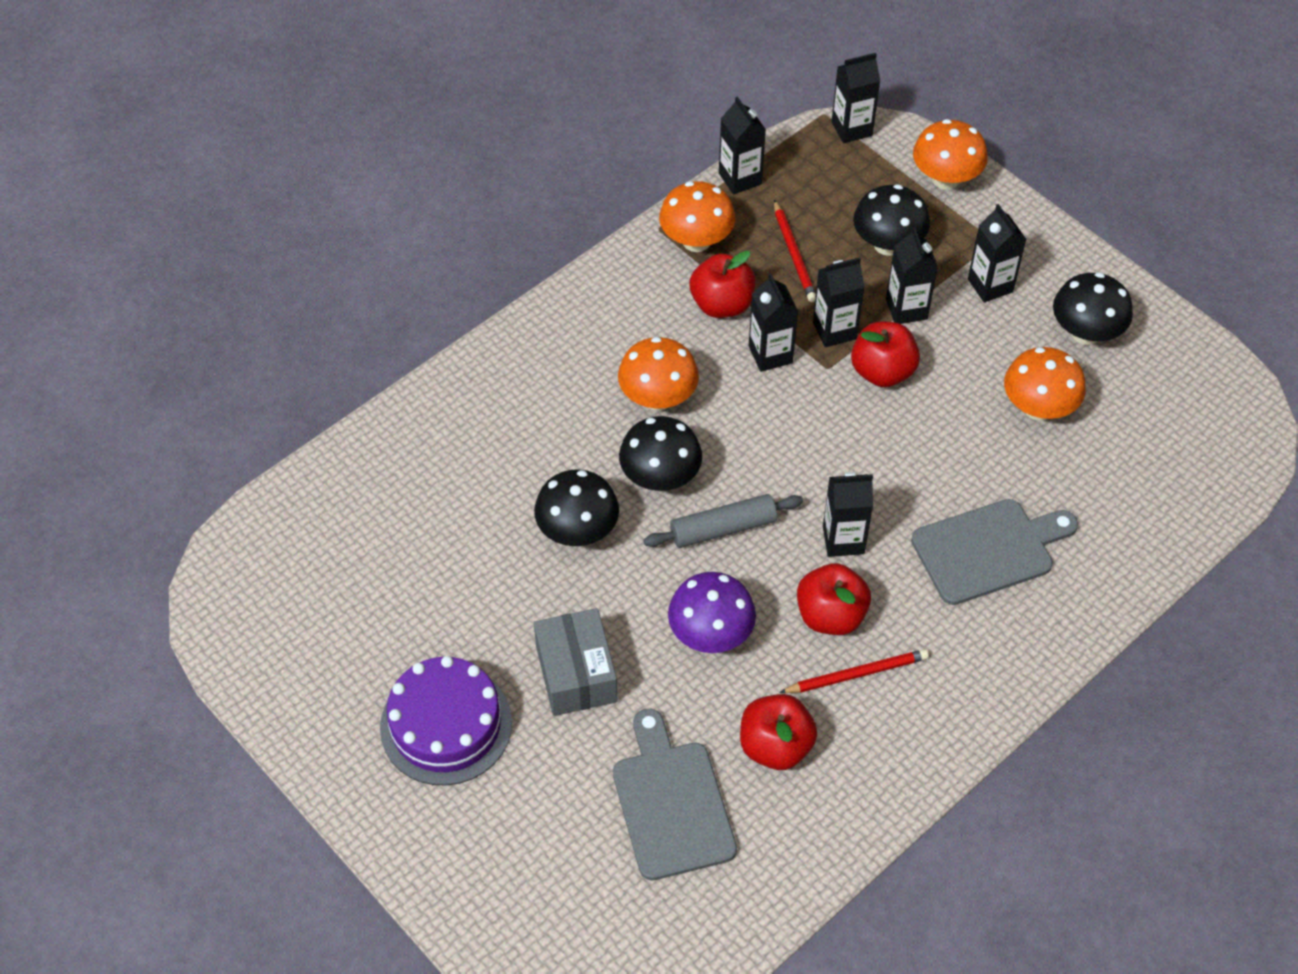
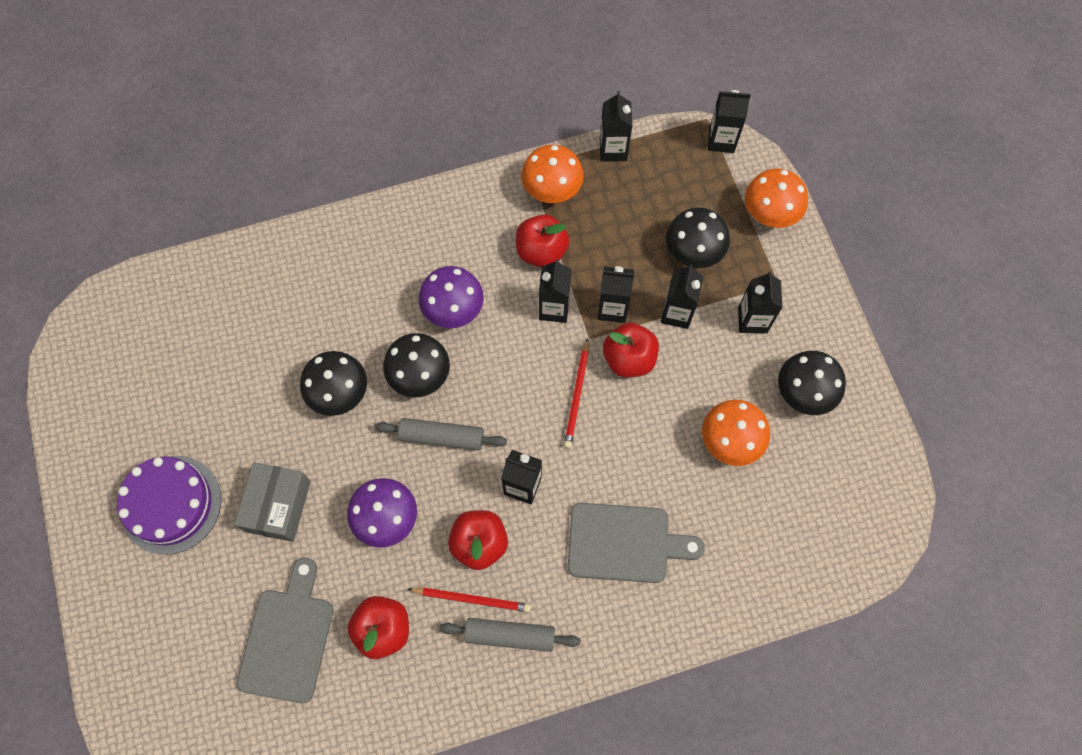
camera: 25 degrees right, 15 degrees up
(658, 398) = (453, 309): orange mushroom -> purple mushroom
(794, 254) = (618, 231): red pencil -> red pencil (577, 395)
(920, 691) = (510, 635): none -> grey rolling pin

